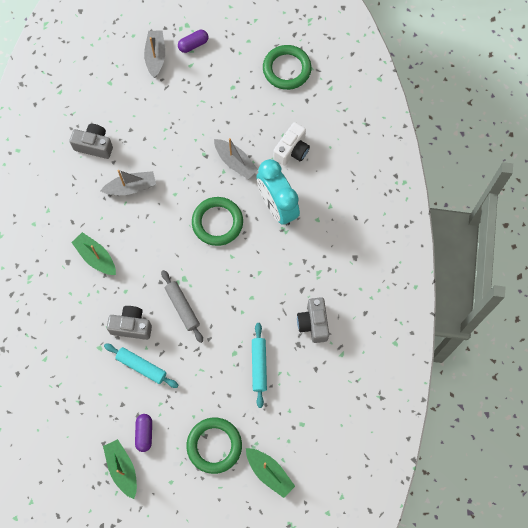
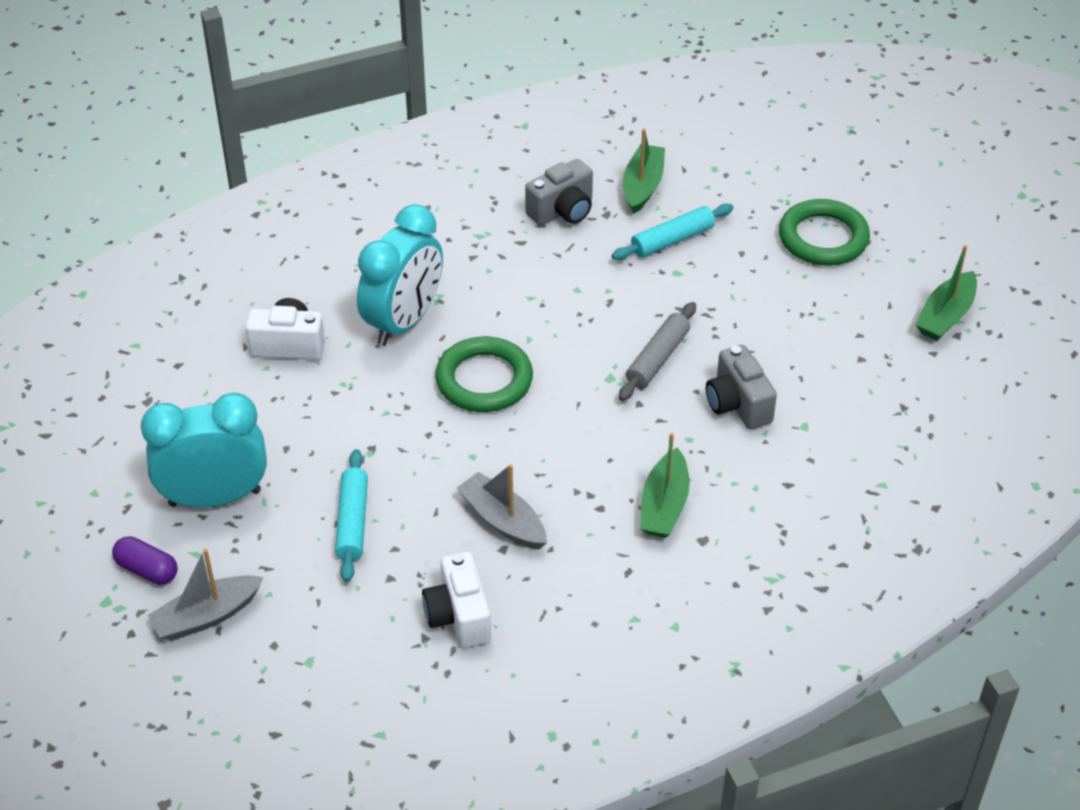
camera: 120 degrees left, 25 degrees down
(94, 145) = (459, 616): grey camera -> white camera
(141, 367) = (787, 363): turquoise rolling pin -> turquoise rolling pin (353, 522)
(144, 433) = (877, 315): purple capsule -> none
(216, 83) = (215, 497): none -> turquoise clock
(235, 162) = (358, 405): grey boat -> none
(269, 472) = (806, 173): green boat -> green boat (642, 186)
(287, 69) = (128, 415): green ring -> none

